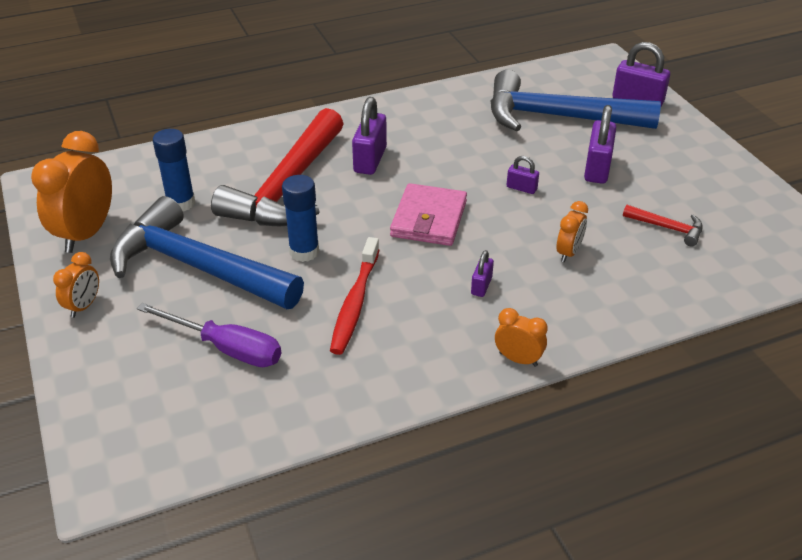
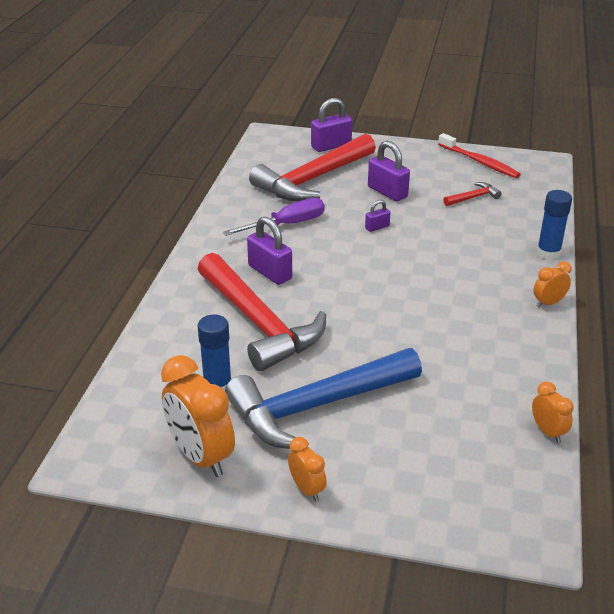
camera: 55 degrees left, 5 degrees down
(226, 348) = (432, 425): purple screwdriver -> purple screwdriver (287, 225)
(304, 252) = (352, 346): blue glue stick -> blue glue stick (548, 253)
(355, 303) = (434, 345): red toothbrush -> red toothbrush (479, 162)
(429, 219) = (371, 277): pink wallet -> none
(481, 286) = (465, 286): purple padlock -> none
(557, 117) = (312, 180): blue hammer -> red hammer
(568, 253) = (463, 240): orange clock -> orange clock (548, 432)

